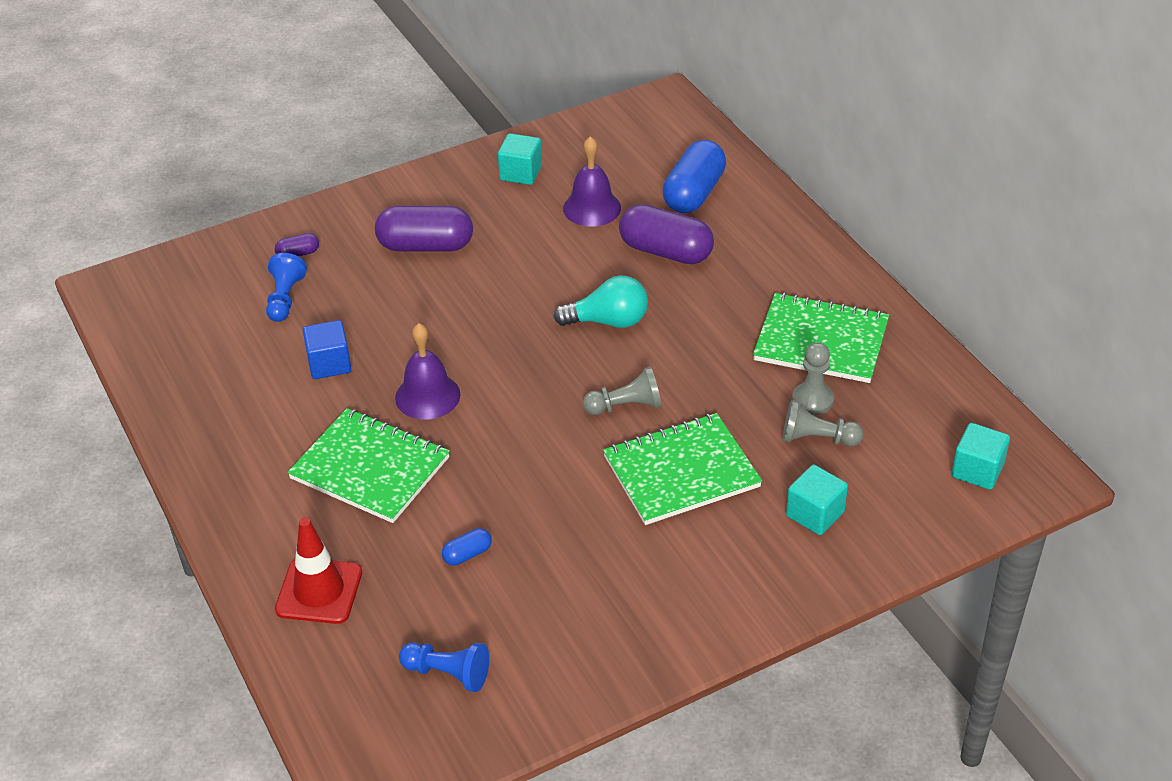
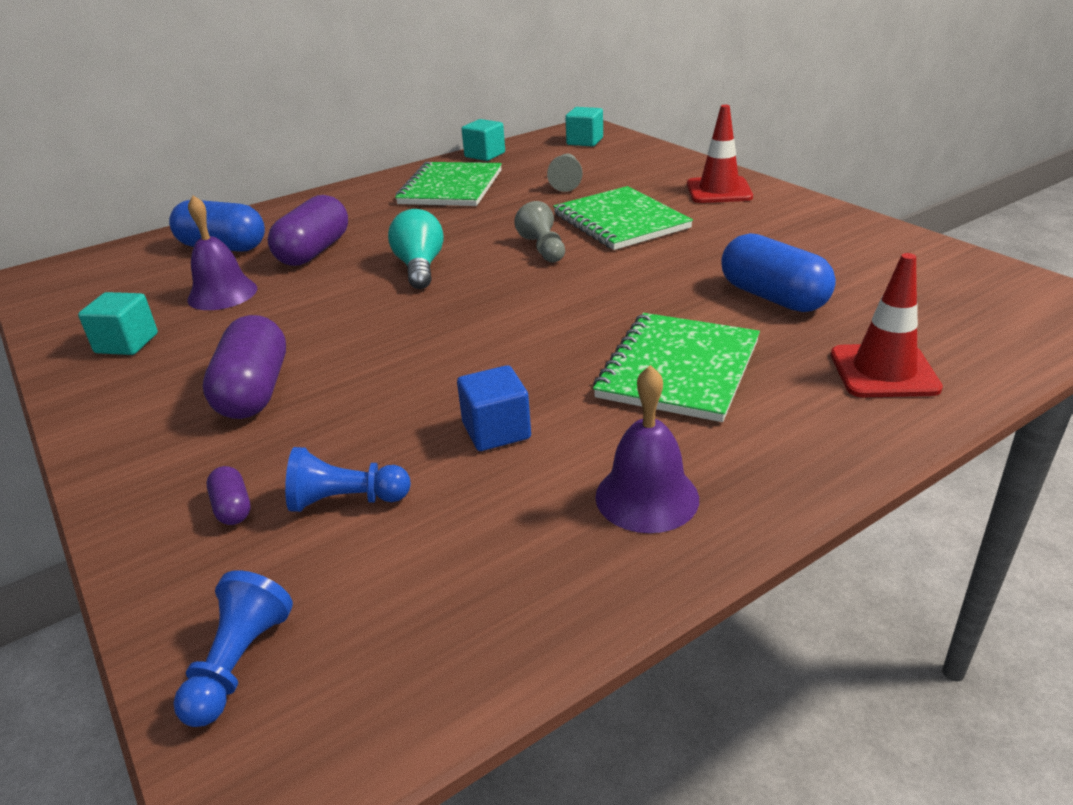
camera: 95 degrees left, 10 degrees down
(427, 396) = (547, 350): purple bell -> purple bell (647, 497)
(448, 673) = (923, 288): blue pawn -> blue pawn (238, 664)
(467, 554) = (773, 297): blue capsule -> blue capsule, size x2.19
(754, 573) = (719, 191): none -> red traffic cone
(812, 400) = (522, 186): grey pawn -> none
(815, 514) = (647, 178): turquoise cube -> turquoise cube (485, 155)

